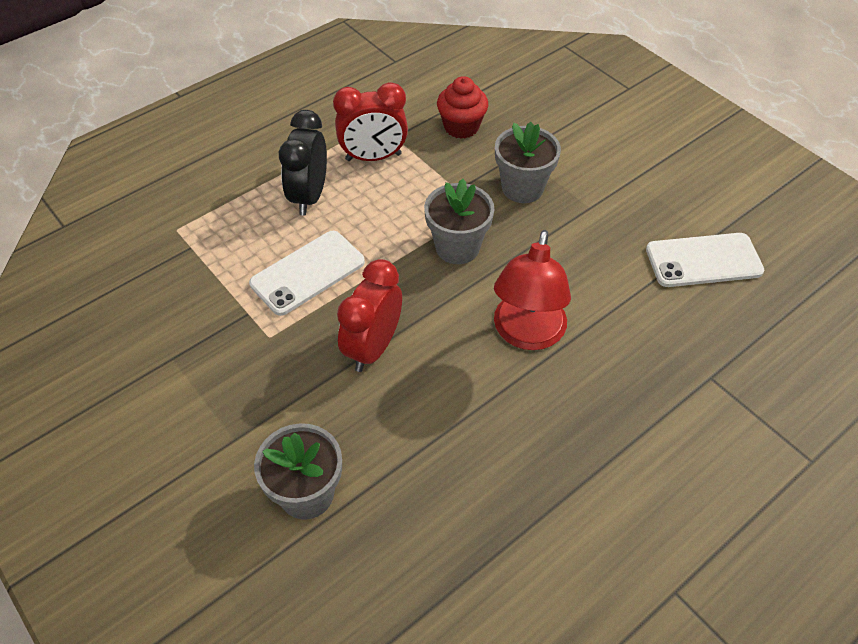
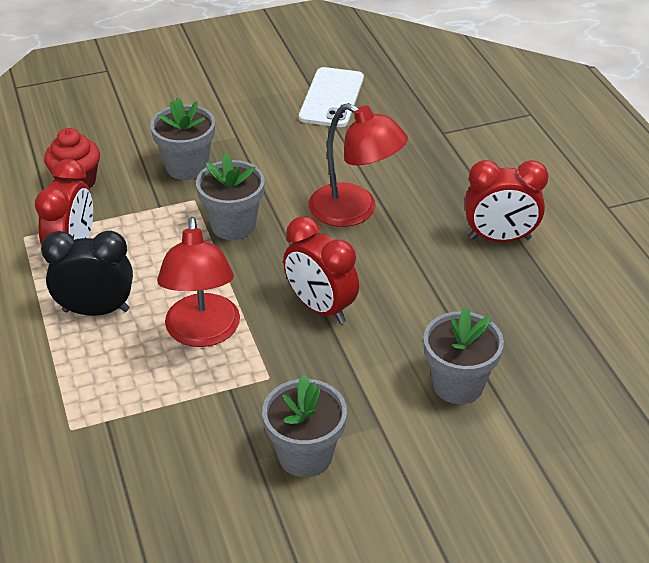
camera: 70 degrees left, 10 degrees down
(183, 391) = (305, 455): none -> grey flower pot
(308, 273) = (202, 333): white phone -> red lamp
(309, 196) = (96, 310): black clock -> black clock turned 150 degrees clockwise
(551, 480) = (499, 238): none -> red clock

